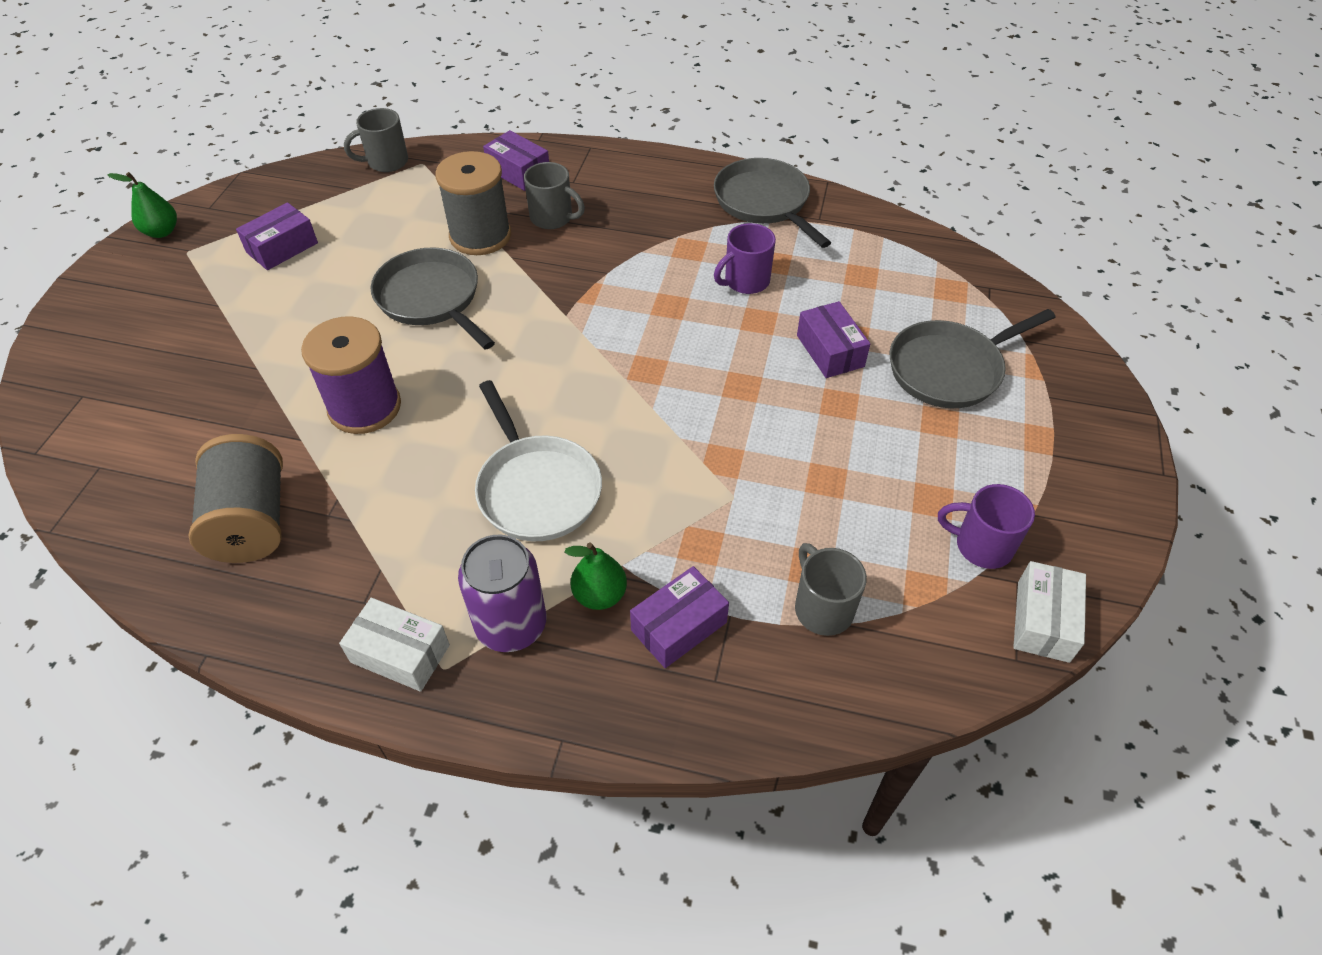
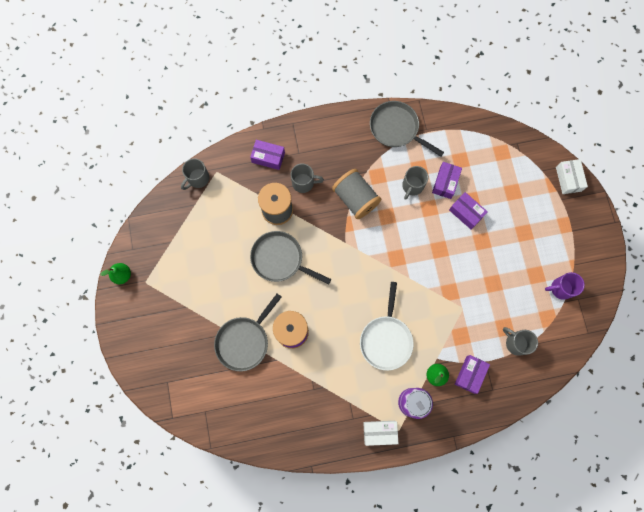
camera: 25 degrees left, 25 degrees up
(252, 521) = (286, 406): grey spool -> grey spool (355, 198)
(282, 248) = (189, 259): purple box -> purple box (445, 182)
(536, 488) = (386, 339): white pan -> white pan turned 60 degrees clockwise
(745, 281) = (412, 186): purple mug -> grey mug
(950, 369) = (518, 201): grey pan -> grey pan (244, 341)
(1043, 621) = (592, 312): white box -> white box (568, 179)

